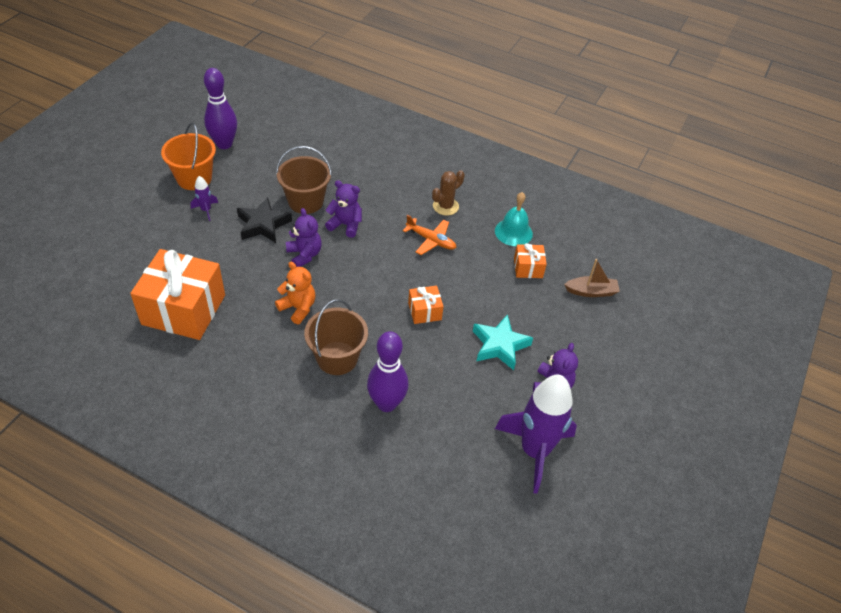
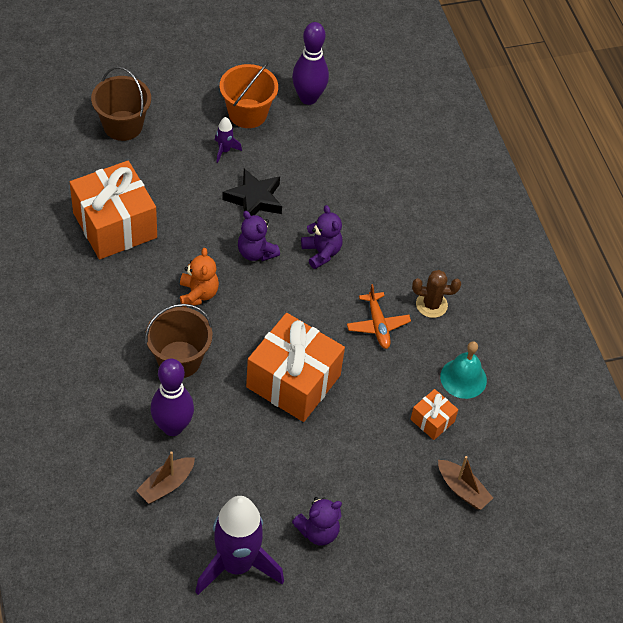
camera: 45 degrees right, 5 degrees up
(304, 255) = (256, 252): purple teddy bear -> purple teddy bear turned 120 degrees clockwise
(305, 201) = (313, 205): brown bucket -> brown bucket (123, 125)
(424, 311) = (293, 381): orange gift -> orange gift, size x2.17
(429, 443) = (166, 485): none -> brown boat
(500, 345) = (318, 462): turquoise star -> none

